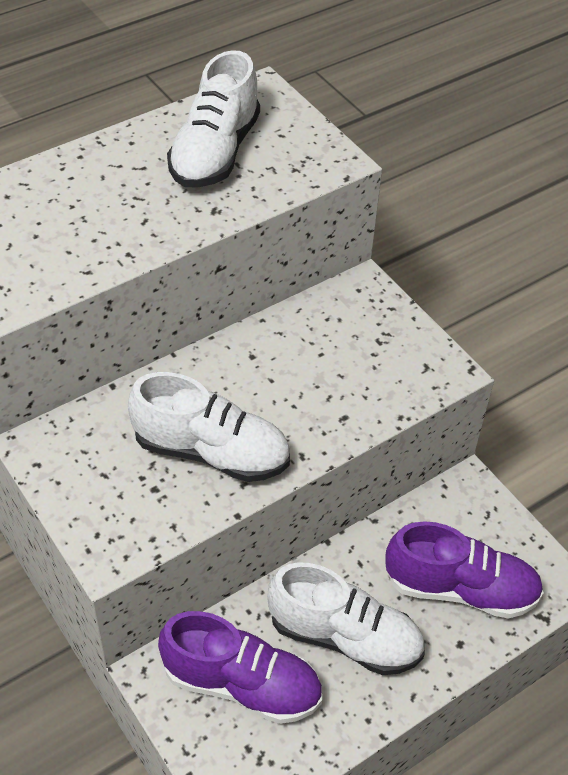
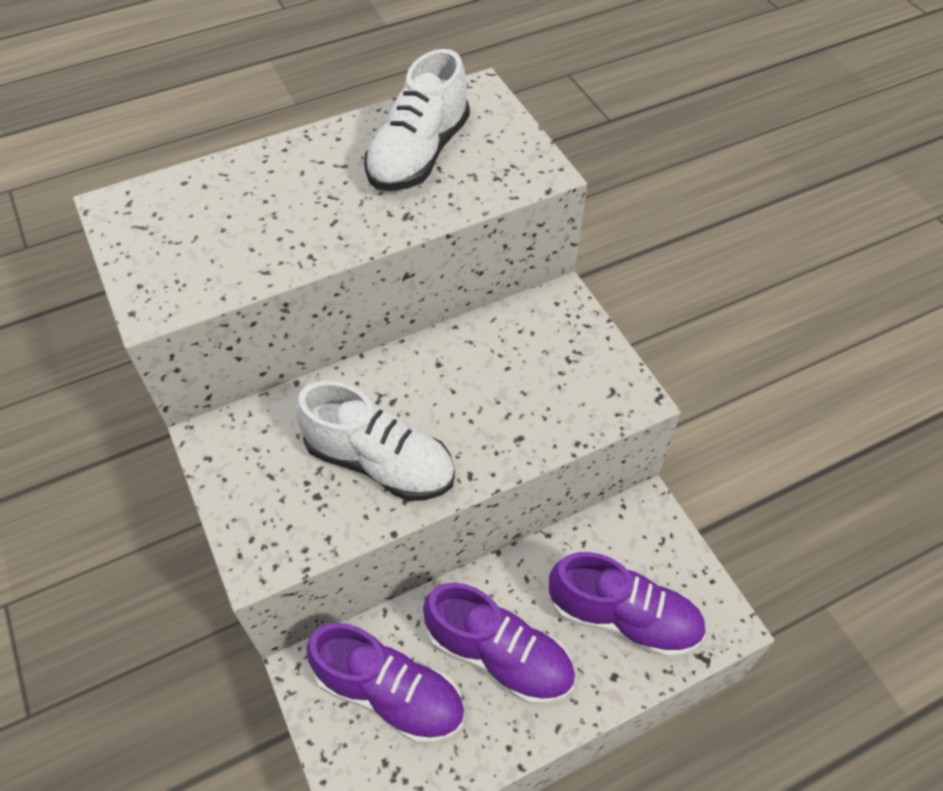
camera: 10 degrees right, 5 degrees up
(344, 637) = (499, 655): white shoe -> purple shoe

